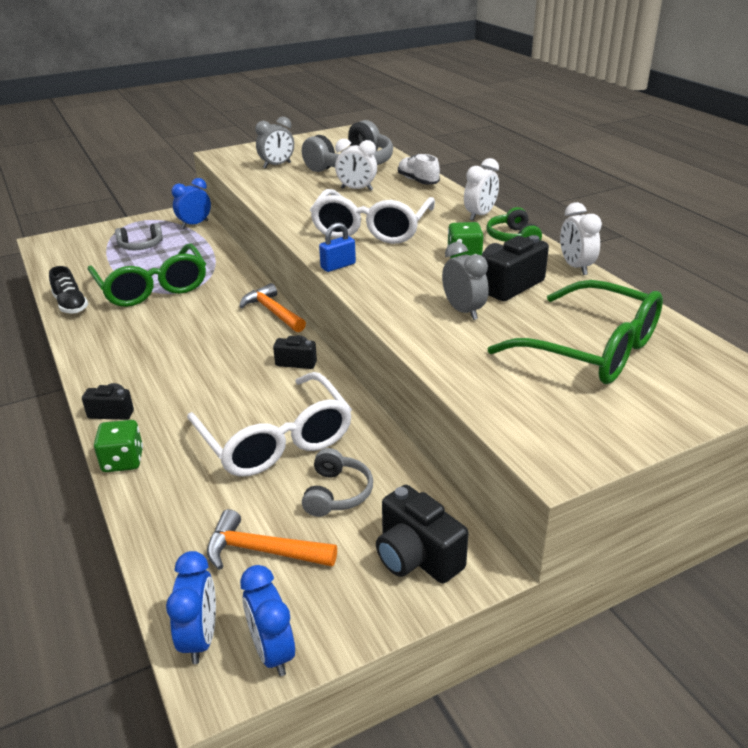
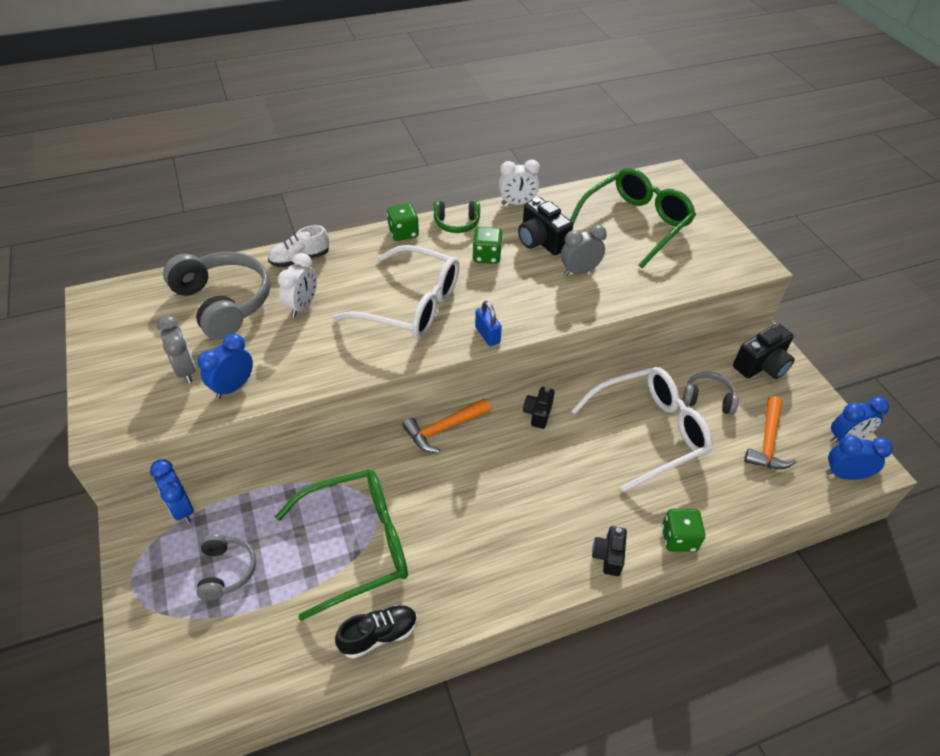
camera: 85 degrees left, 15 degrees up
(261, 180) = (233, 387): none -> blue clock
(480, 215) = (403, 233): white clock -> green dice

